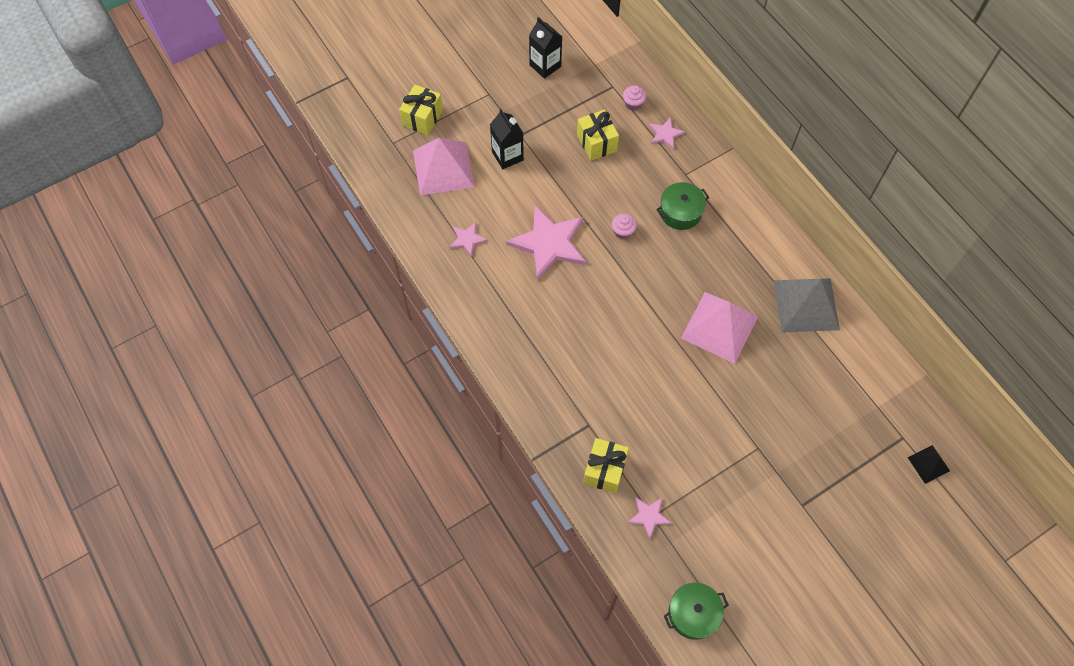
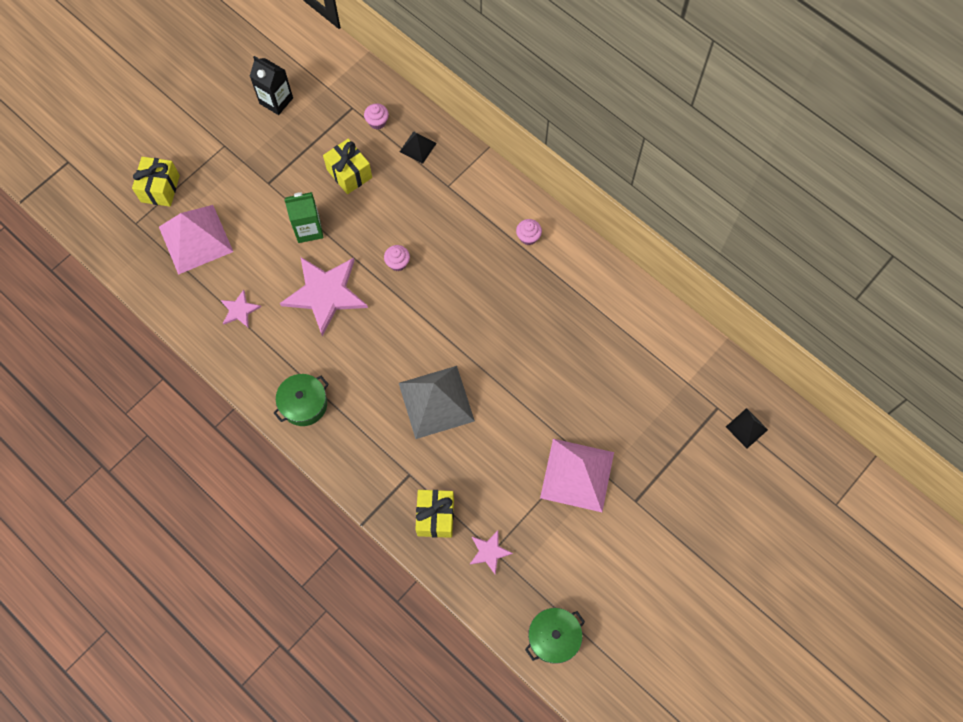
camera: 15 degrees left, 5 degrees up
(507, 156) = (260, 209): black carton -> none
(547, 183) = (308, 229): none -> green carton
(665, 134) = (418, 147): pink star -> black pyramid
(680, 212) = (451, 228): green pot -> green pot (304, 404)
(719, 327) = (517, 340): pink pyramid -> pink pyramid (577, 474)
(751, 237) = (528, 237): none -> pink cupcake
(806, 305) = (597, 295): grey pyramid -> grey pyramid (436, 402)

